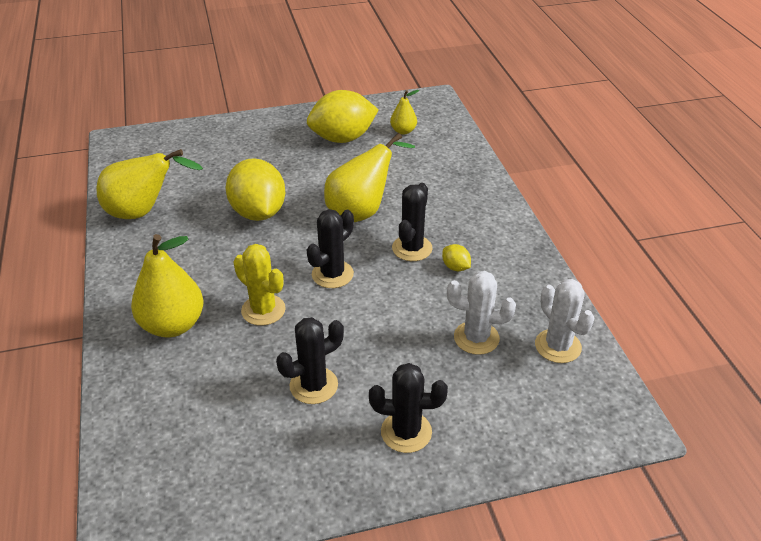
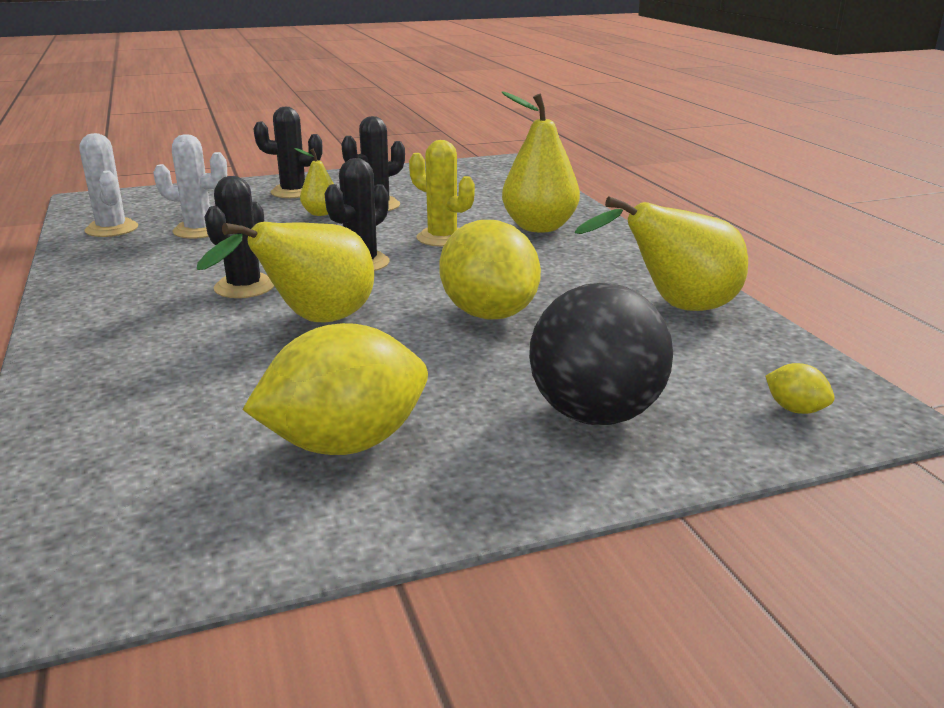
camera: 175 degrees right, 15 degrees down
(236, 146) = (595, 415): none -> black ball
(403, 131) = (183, 471): yellow pear -> yellow pear (320, 213)
(455, 267) = (190, 273): yellow lemon -> yellow lemon (795, 409)

